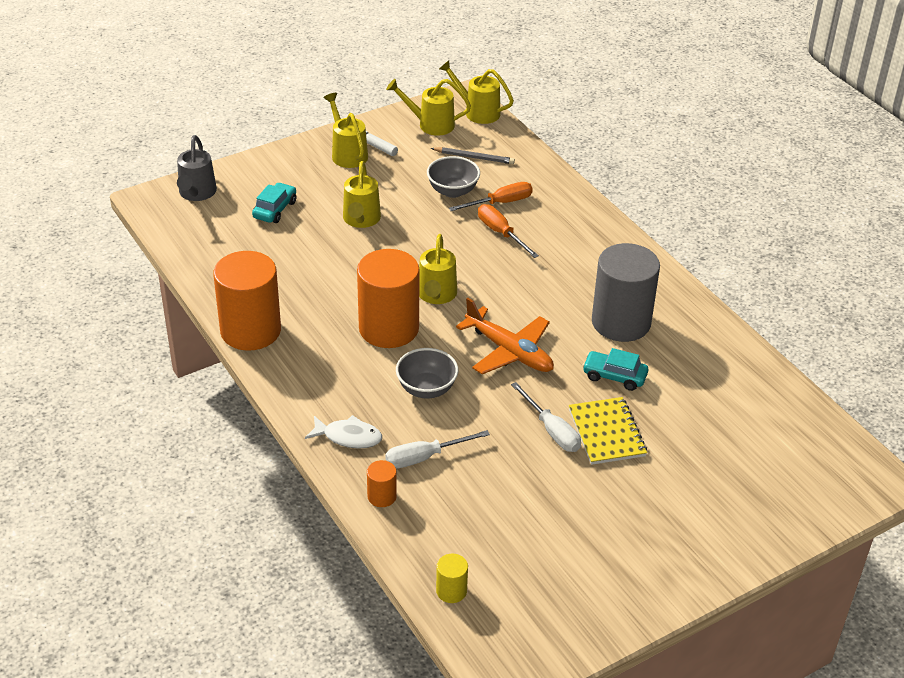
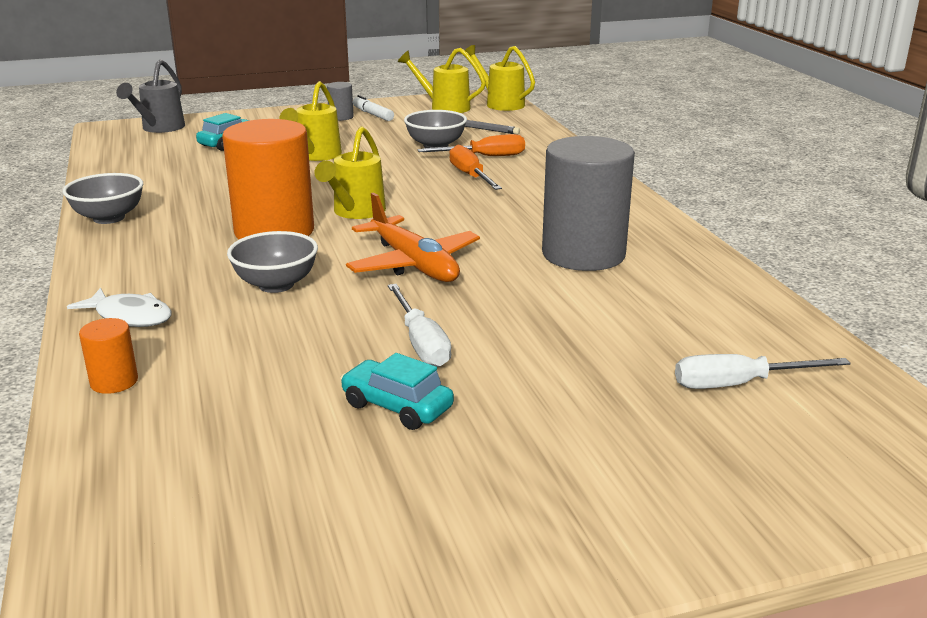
camera: 15 degrees right, 15 degrees down
(250, 330) = (109, 218): orange cylinder -> grey bowl
(347, 153) = (341, 117): yellow watering can -> grey cylinder
(424, 457) = (214, 348): white screwdriver -> white screwdriver (738, 384)
(451, 591) = (110, 515): yellow cylinder -> none
(606, 432) = (503, 354): yellow notebook -> none
(614, 376) = (547, 300): turquoise car -> turquoise car (397, 406)

